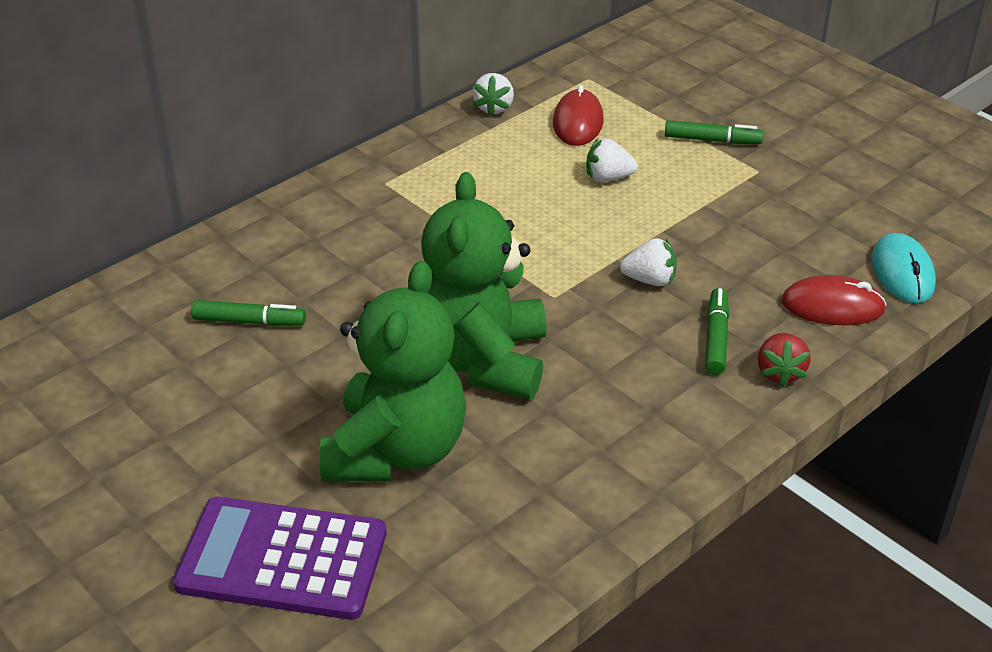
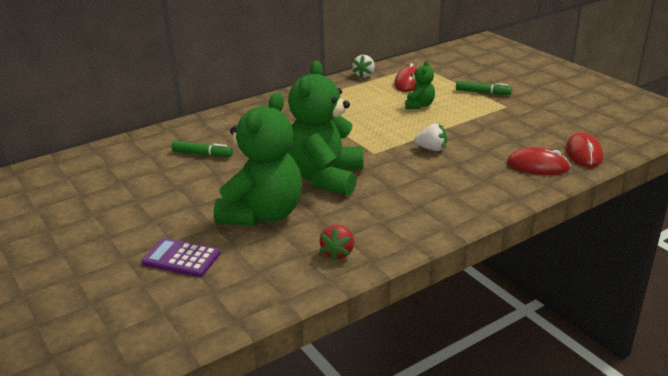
camera: 10 degrees right, 10 degrees down
(282, 559) = (181, 258): purple calculator -> purple calculator, size x0.61
(608, 178) = (419, 105): white strawberry -> green teddy bear
(716, 338) = (464, 176): green marker -> none
(780, 372) = (499, 193): red strawberry -> red strawberry (338, 253)
(902, 272) = (584, 153): turquoise mouse -> red mouse

